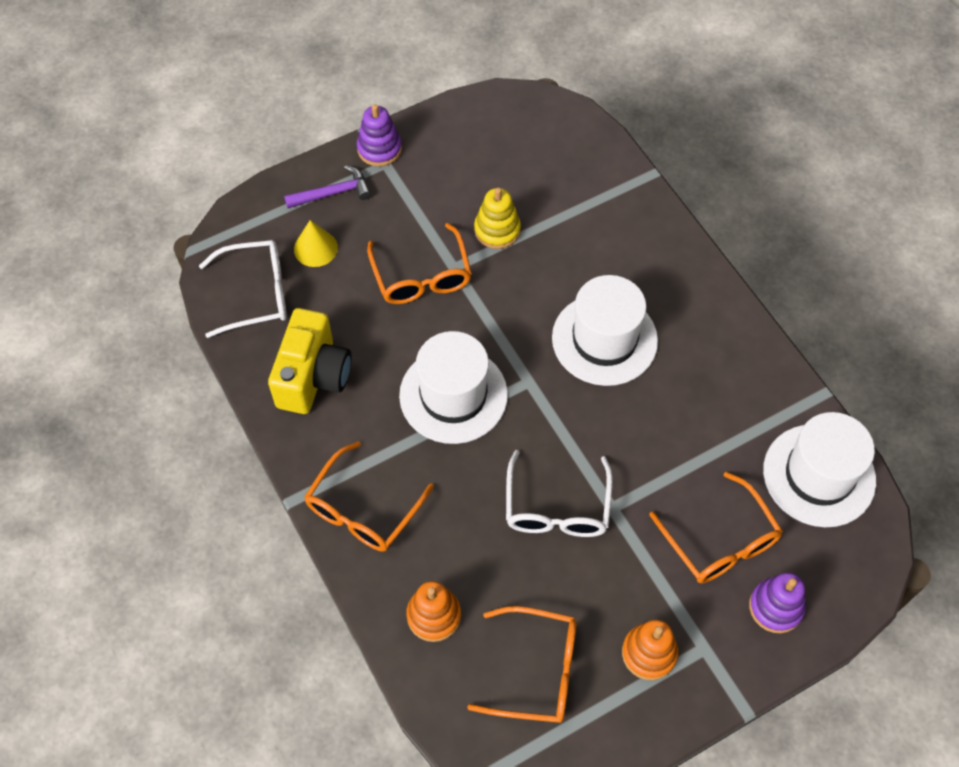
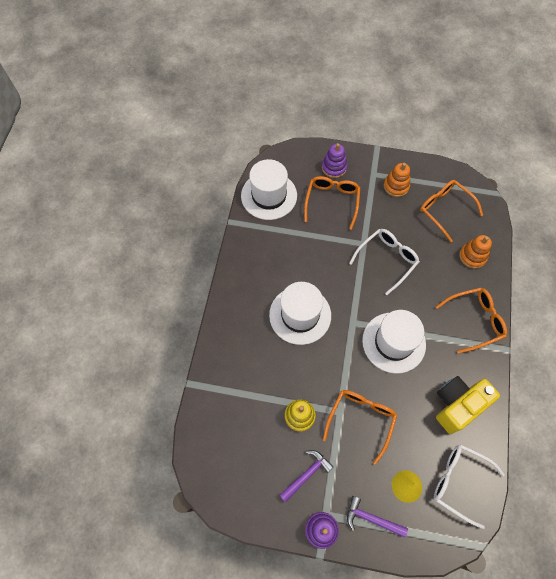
camera: 140 degrees left, 5 degrees up
(437, 183) = (307, 474): none -> purple hammer

